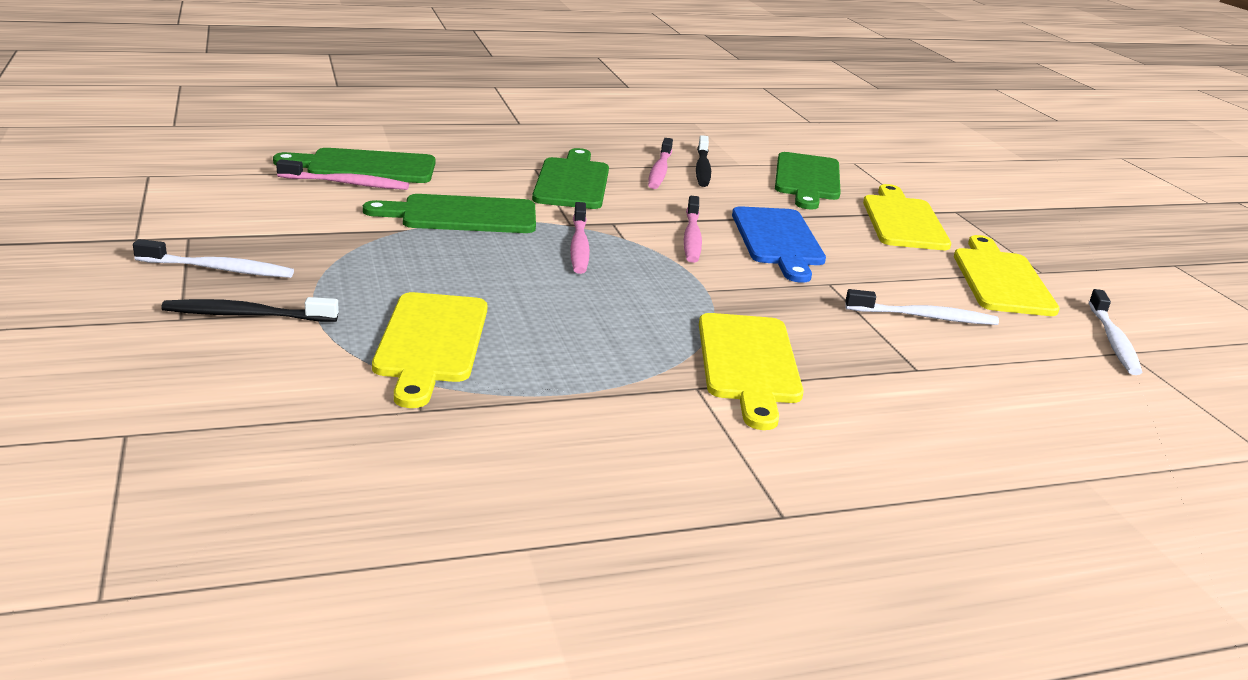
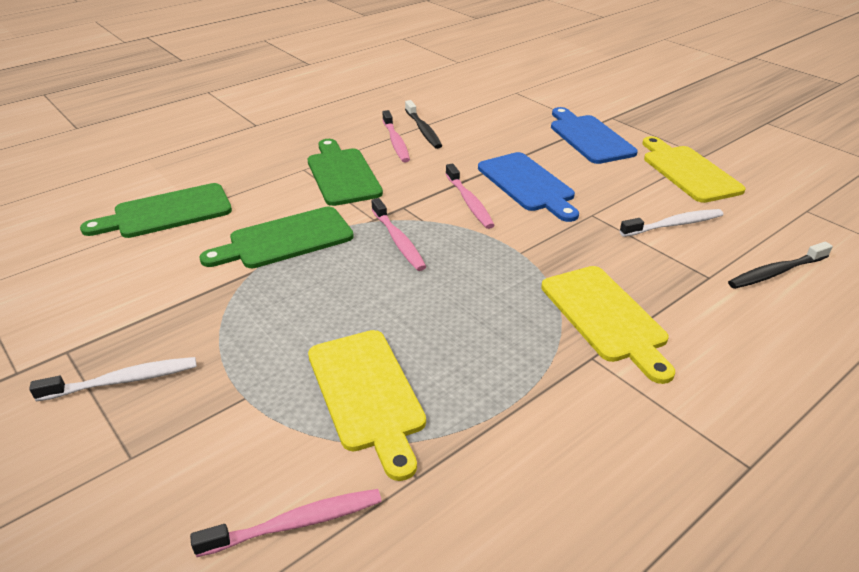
camera: 20 degrees left, 10 degrees up
(246, 315) = (189, 428): black toothbrush -> black toothbrush (776, 272)
(346, 183) = (164, 237): pink toothbrush -> pink toothbrush (296, 523)
(807, 179) = (499, 118): green cutting board -> none
(903, 221) = (589, 137): yellow cutting board -> blue cutting board
(1113, 341) = (792, 203): white toothbrush -> none

